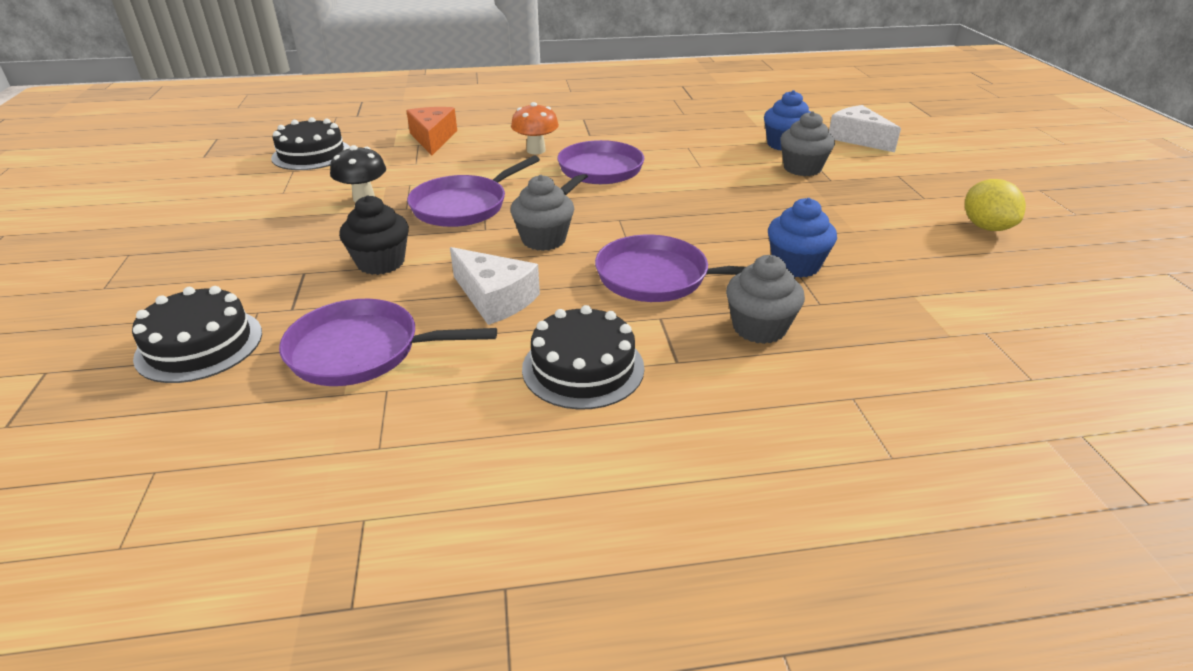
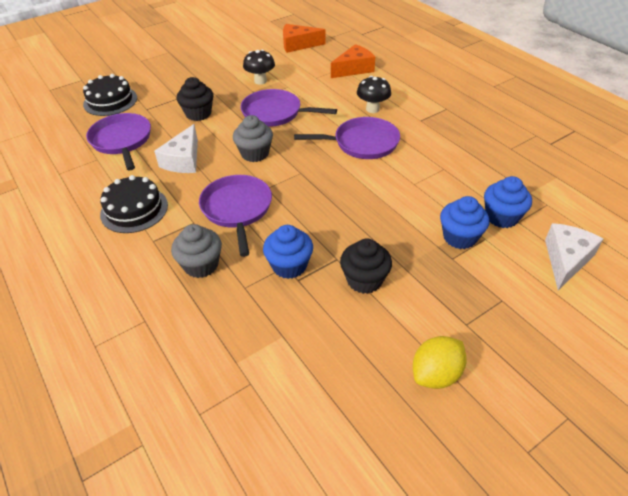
camera: 65 degrees right, 10 degrees up
(311, 154) = (298, 45): black cake -> orange cheese
(536, 150) = (372, 109): orange mushroom -> black mushroom
(802, 168) = (459, 237): grey cupcake -> blue cupcake
(842, 228) = (364, 280): none -> black cupcake

